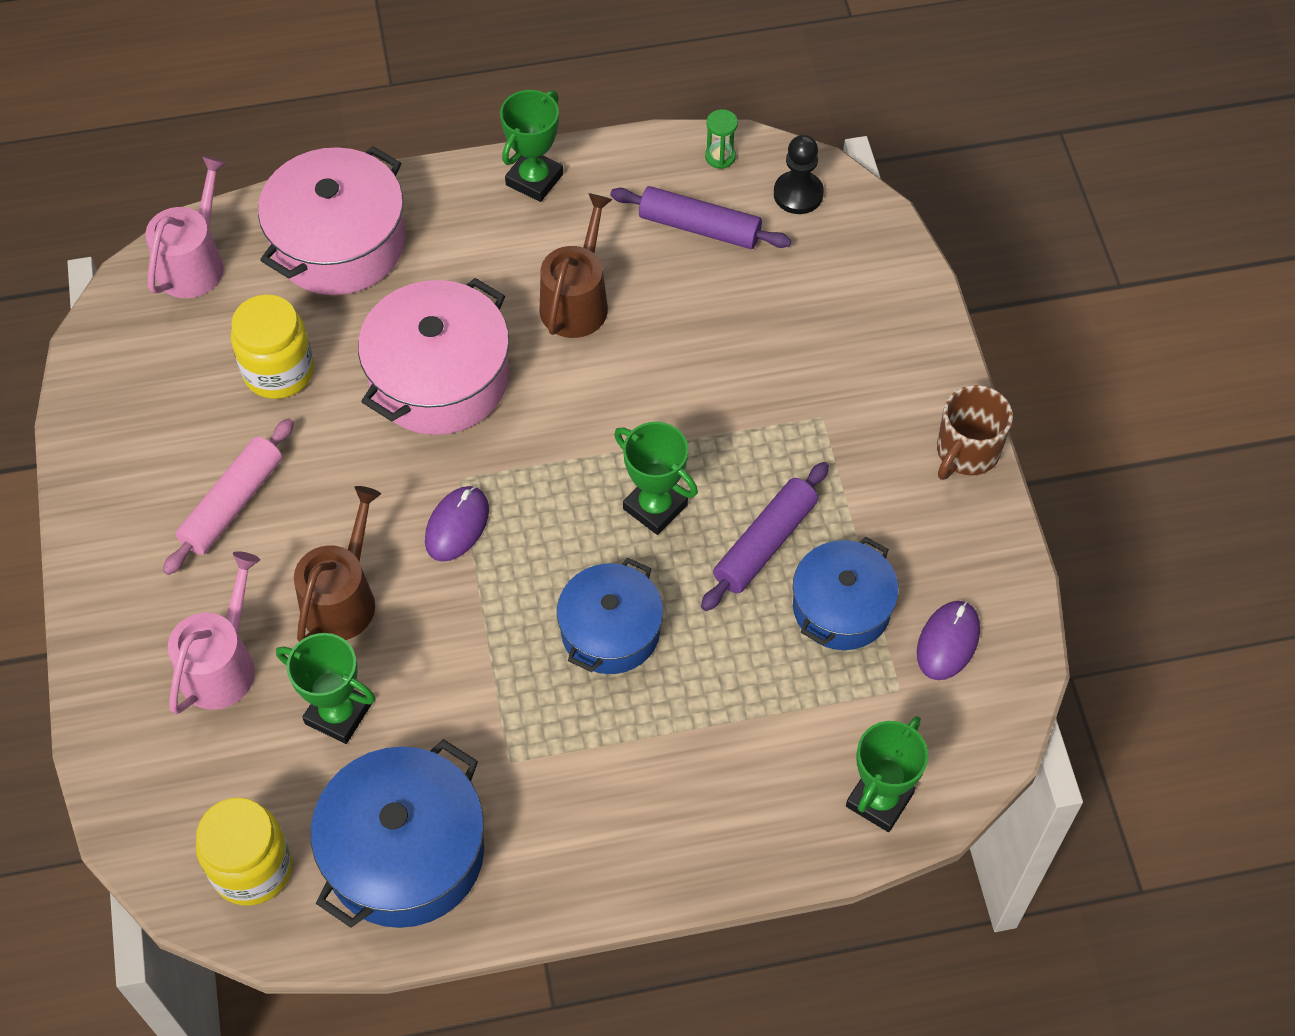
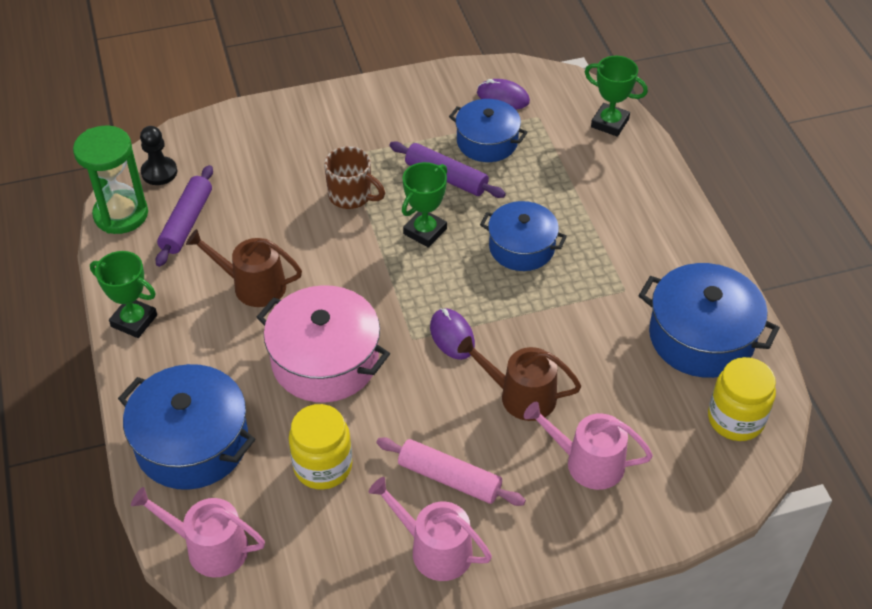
camera: 95 degrees left, 10 degrees down
(138, 480) = (434, 549): none -> pink watering can
(338, 714) = (611, 386): green trophy -> none
(339, 243) = (192, 443): pink pot -> blue pot
(457, 525) = (452, 336): purple mouse -> purple mouse turned 45 degrees clockwise
(720, 157) = (121, 214): green hourglass -> green hourglass, size x2.37
(966, 452) = (369, 91): brown mug -> brown mug (351, 196)

